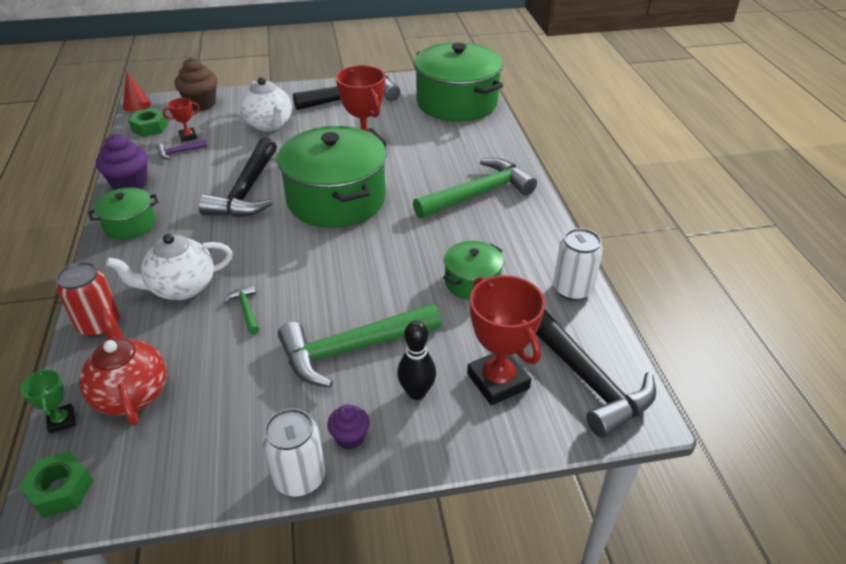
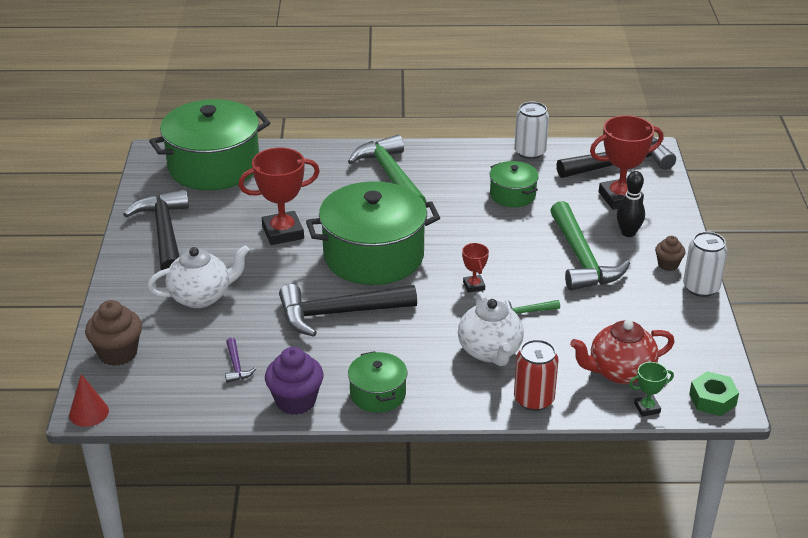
camera: 80 degrees left, 5 degrees down
(150, 127) = (161, 395): green nut -> none
(188, 137) = (201, 361): red trophy -> red trophy (474, 286)
(246, 191) = (339, 313): black hammer -> black hammer turned 150 degrees clockwise
(350, 437) = (668, 265): purple cupcake -> brown cupcake

